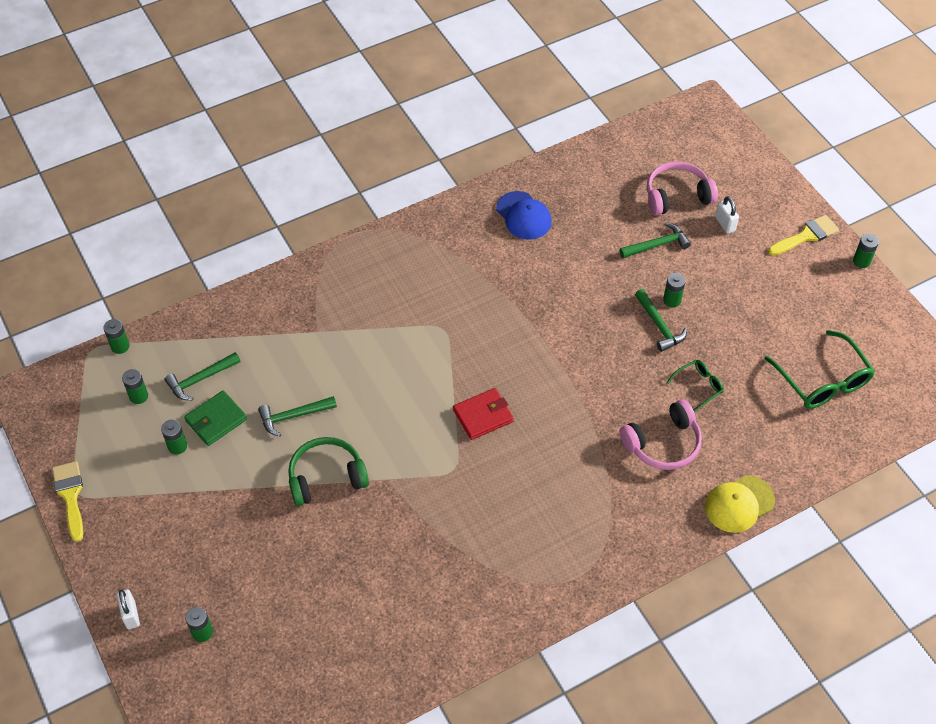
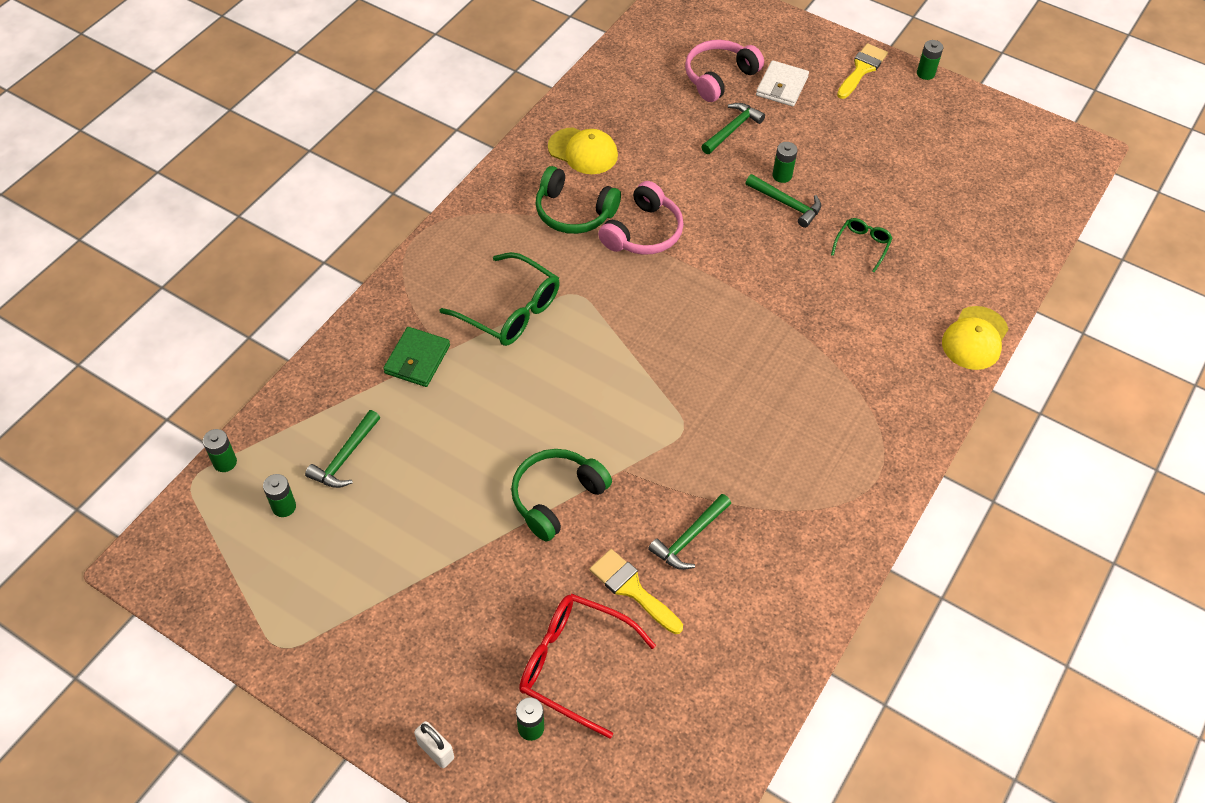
camera: 30 degrees left, 0 degrees up
(70, 496) = (274, 654): yellow brush -> yellow brush (632, 589)
(177, 446) = (366, 541): green battery -> none
(216, 420) = (392, 493): green wallet -> green wallet (417, 359)
(260, 603) = (574, 664): none -> red glasses
(293, 416) = (477, 450): green hammer -> green hammer (689, 537)
(483, 416) = (677, 362): red wallet -> none
(484, 262) = (574, 212): none -> green headphones
(523, 216) = (583, 151): blue cap -> yellow cap
(663, 443) = (867, 313): pink headphones -> pink headphones (643, 232)
(725, 224) = (781, 86): white padlock -> white wallet
(822, 380) = (967, 193): green glasses -> green glasses (510, 310)

